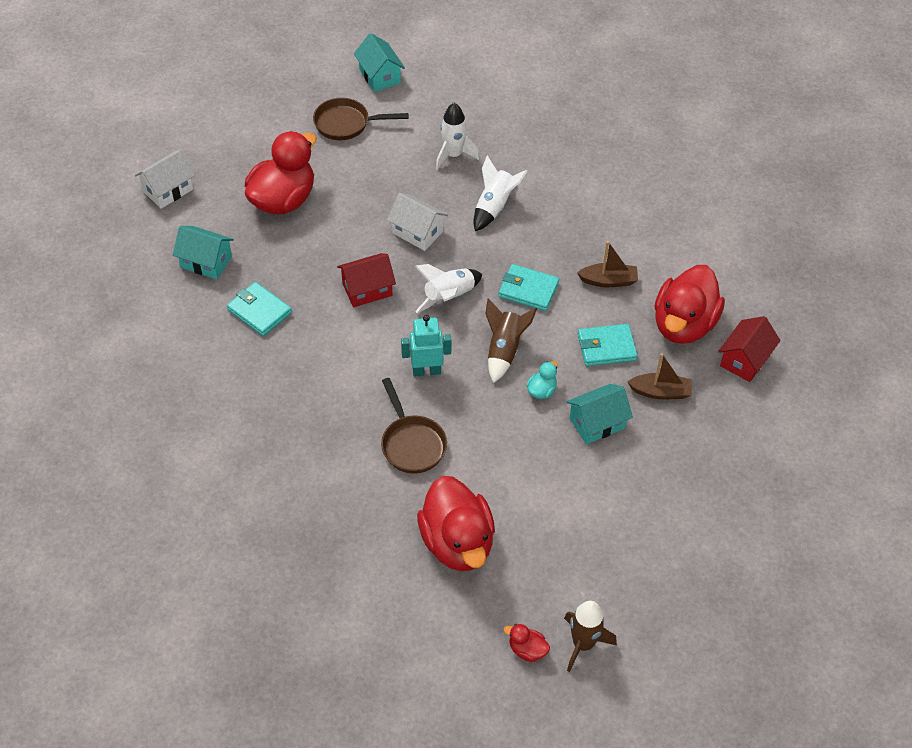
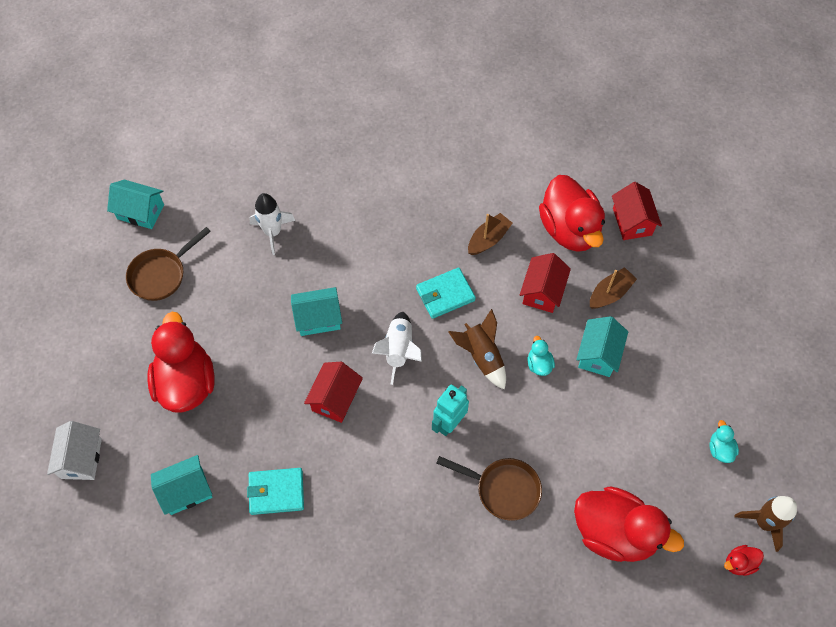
camera: 45 degrees left, 10 degrees up
(417, 232) = (318, 318): white house -> turquoise house
(494, 207) = (349, 249): white rocket -> none
(606, 347) = (542, 291): turquoise wallet -> red house
(612, 566) = (720, 449): none -> turquoise duck

